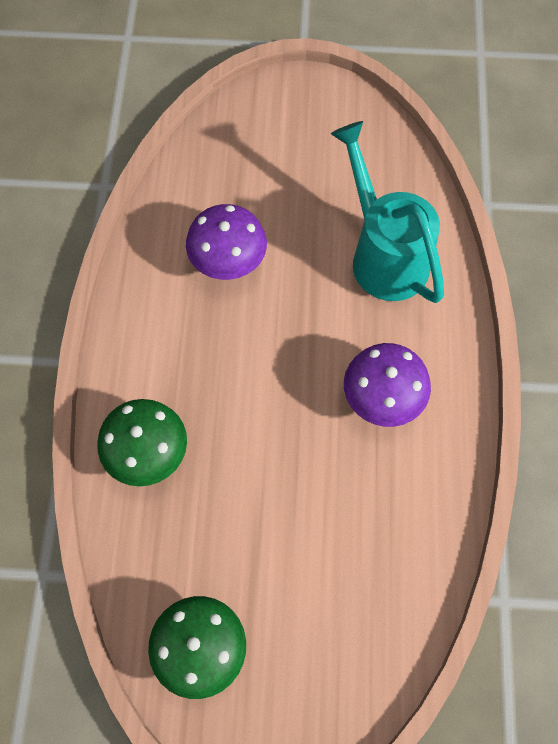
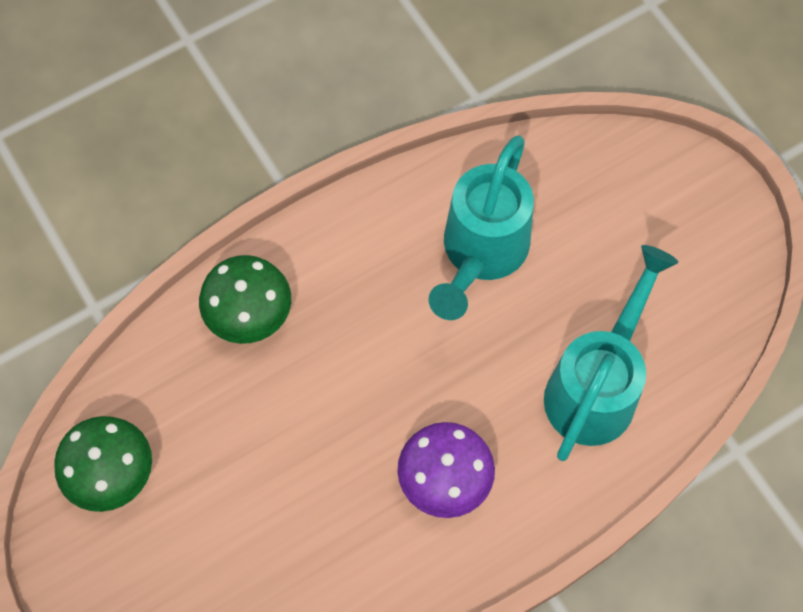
camera: 55 degrees right, 0 degrees up
(228, 261) = (481, 254): purple mushroom -> turquoise watering can

